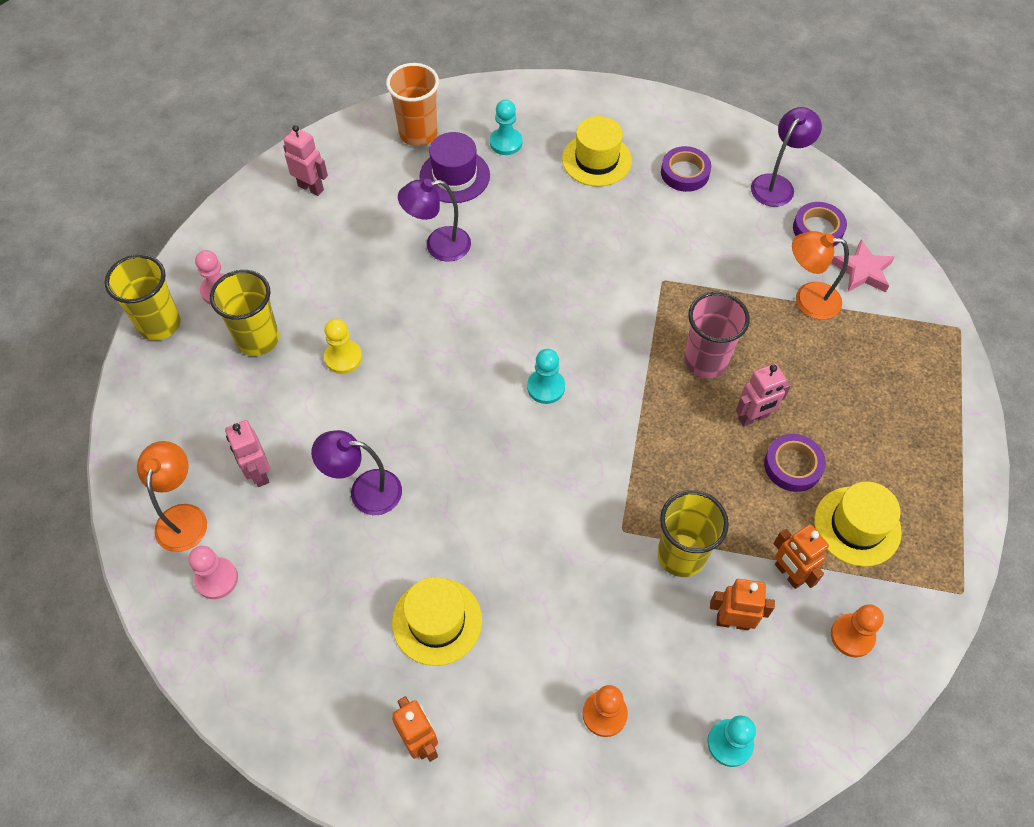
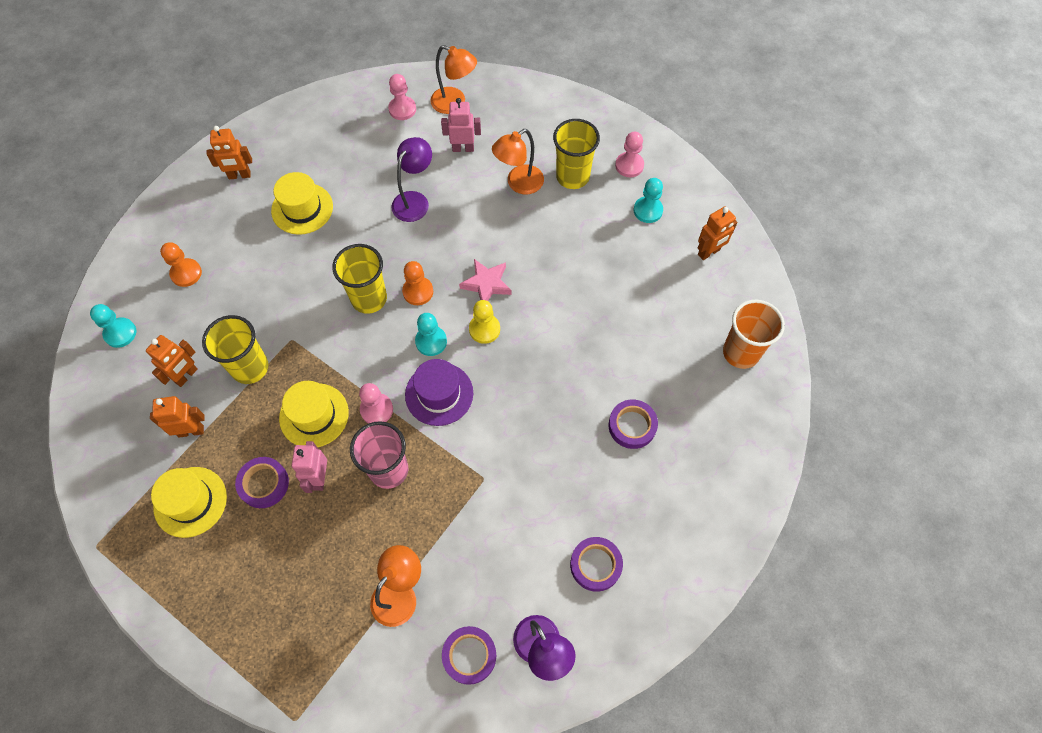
camera: 115 degrees right, 5 degrees up
(159, 324) = (615, 125): yellow cup -> yellow cup (369, 298)
(291, 389) = (519, 184): none -> orange lamp
(311, 187) = (709, 252): pink robot -> orange robot
(343, 358) = (529, 222): yellow pawn -> yellow pawn (484, 329)
(438, 245) = (604, 321): purple lamp -> none
(454, 176) = (677, 362): purple hat -> purple hat (439, 394)
(506, 142) = (701, 420): turquoise pawn -> turquoise pawn (648, 210)
(541, 188) = (632, 426): none -> purple tape
(596, 160) = (646, 490): yellow hat -> yellow hat (314, 415)
(651, 401) = (376, 409): none -> pink pawn
(852, 636) = (124, 447): orange pawn -> orange pawn (418, 291)
(862, 271) = (402, 668): pink star -> pink star (486, 284)

